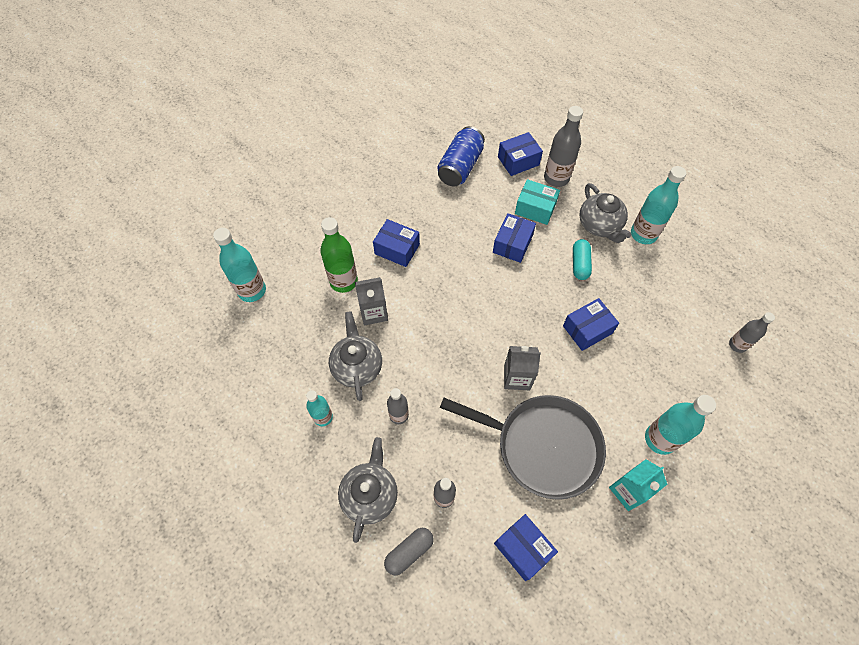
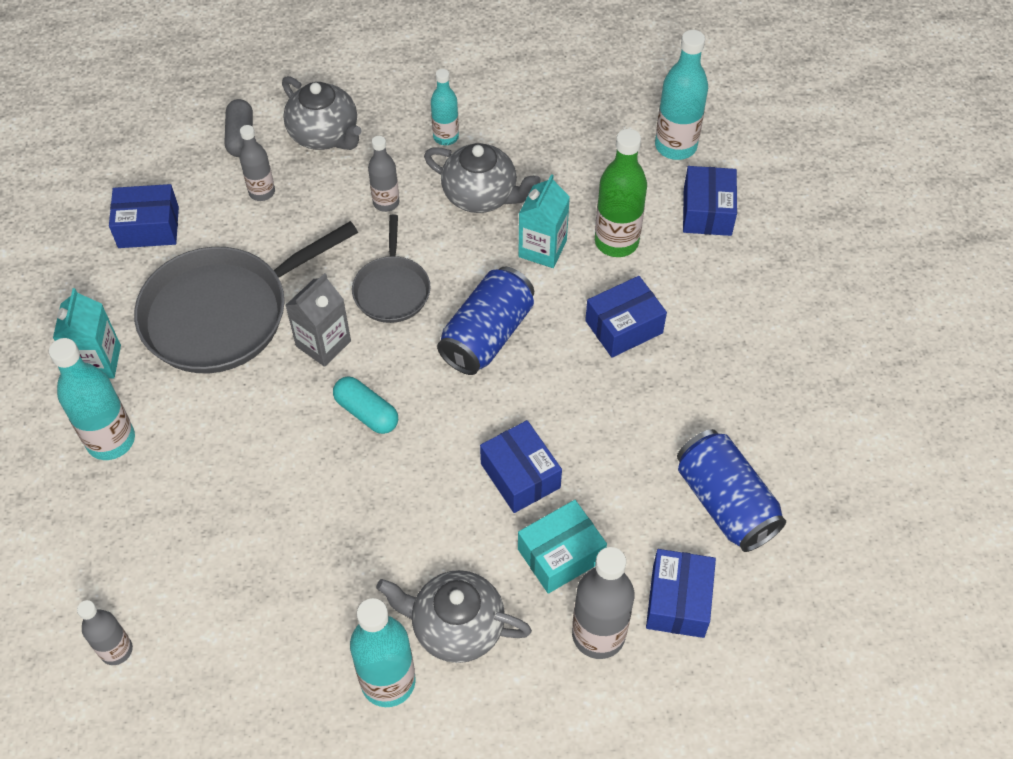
camera: 125 degrees right, 5 degrees down
(373, 312) = (542, 249): grey carton -> turquoise carton
(449, 304) = (487, 335): none -> blue can
(457, 368) = (392, 290): none -> grey pan
(579, 264) = (414, 542): turquoise capsule -> turquoise capsule (366, 412)
(587, 329) = (311, 471): blue box -> blue box (707, 212)

